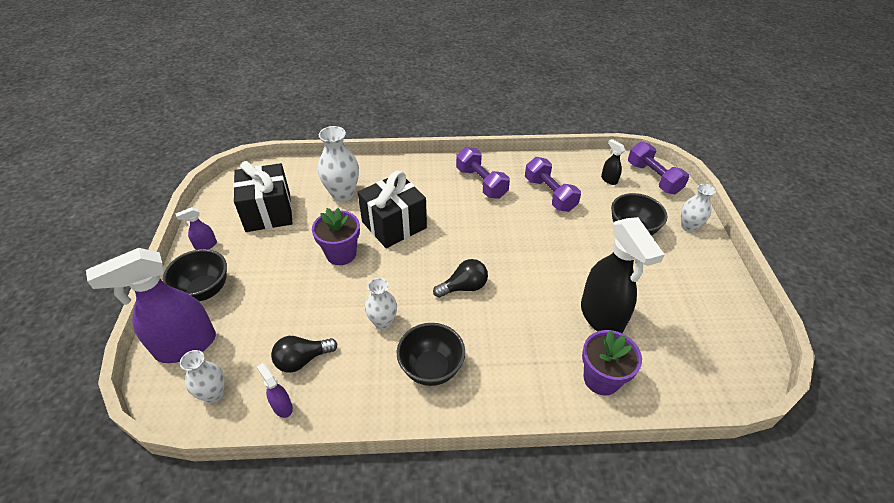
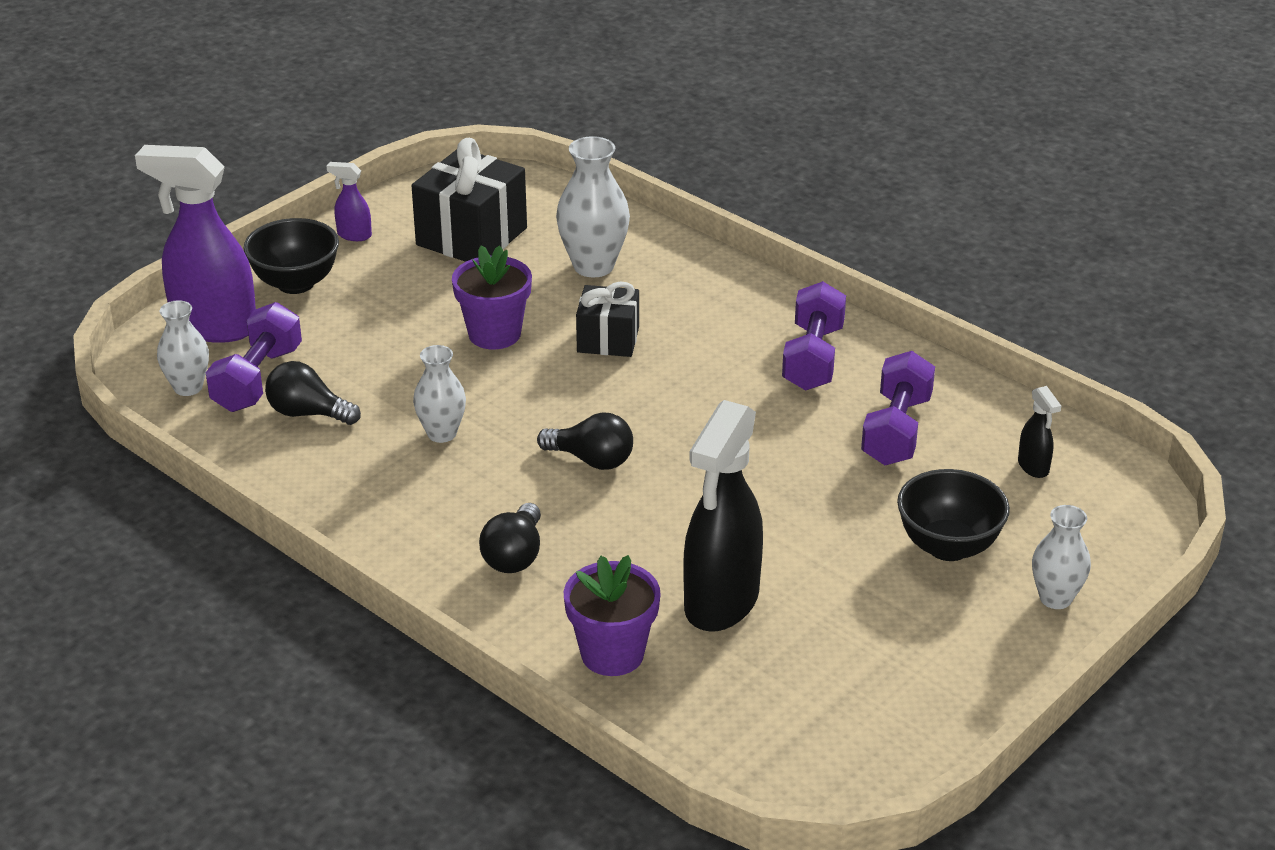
camera: 45 degrees right, 10 degrees down
(282, 406) = (235, 441): purple spray bottle -> none
(394, 225) = (608, 340): black gift -> black gift, size x0.62
(431, 368) = (430, 511): black bowl -> none
(498, 362) = (515, 556): none -> black light bulb
(609, 179) = (1033, 467): black spray bottle -> black spray bottle turned 150 degrees clockwise
(653, 178) = (1119, 509): purple dumbbell -> purple dumbbell (257, 379)

